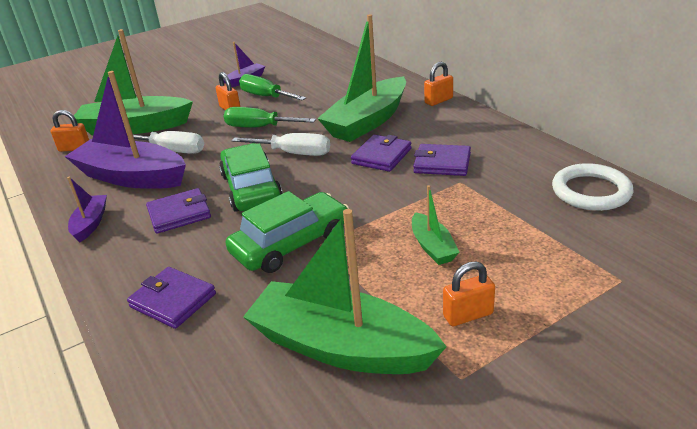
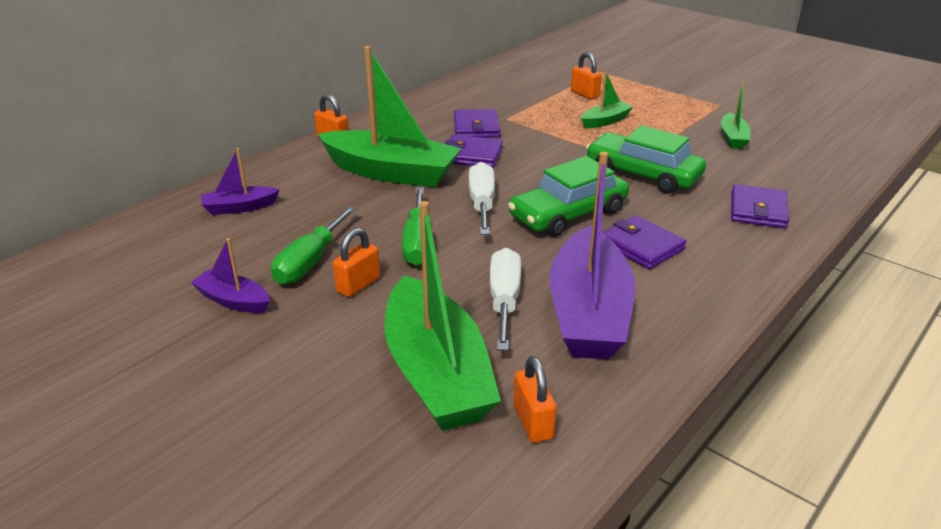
camera: 110 degrees left, 0 degrees up
(90, 223) = (702, 305): purple boat -> purple boat (239, 207)
(341, 347) = (733, 138): green boat -> green boat, size x0.47
(468, 315) = (667, 106): orange padlock -> orange padlock (584, 94)
(591, 191) = (500, 78): white ring -> none

